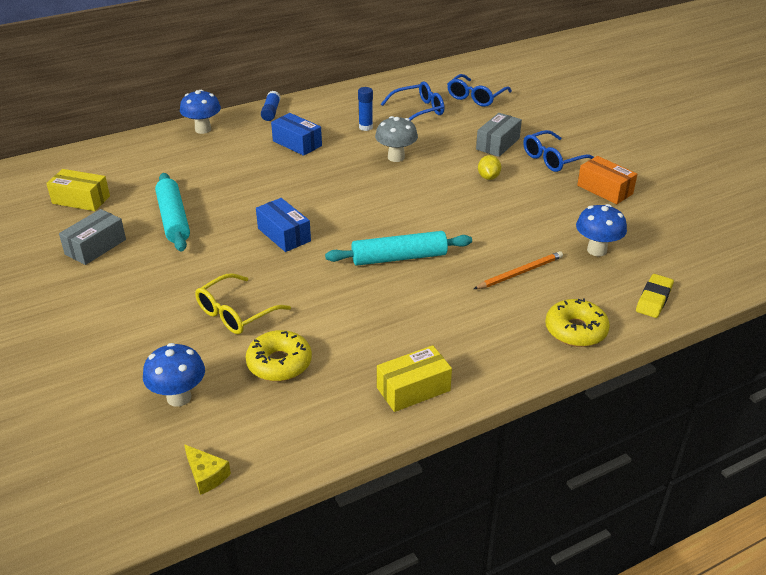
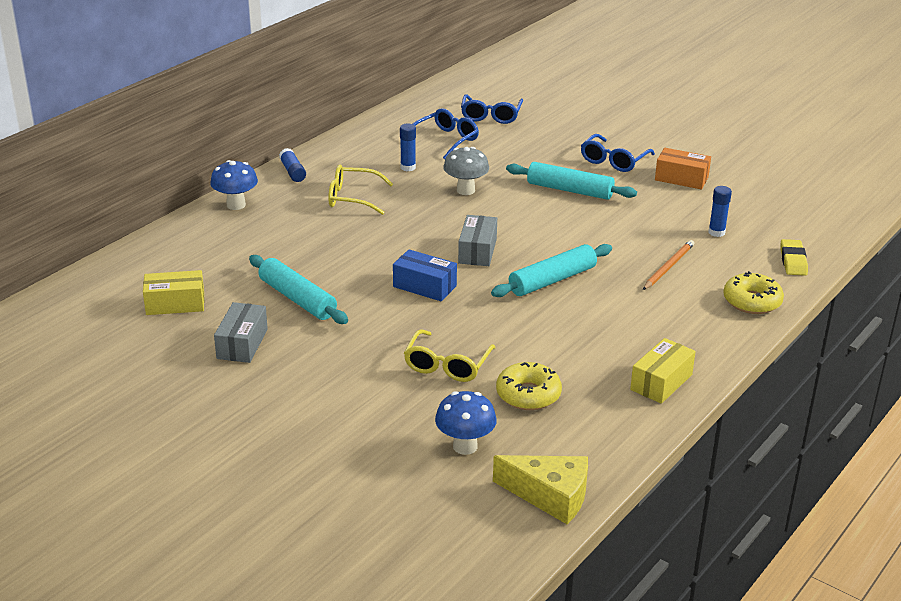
camera: 25 degrees left, 5 degrees down
(206, 475) = (550, 496): yellow cheese -> yellow cheese, size x1.85
(297, 143) = (352, 198): blue box -> yellow glasses
(488, 177) = (569, 190): yellow lemon -> turquoise rolling pin
(497, 144) = (551, 157): grey box -> grey box (477, 251)
(597, 250) = (716, 232): blue mushroom -> blue glue stick

